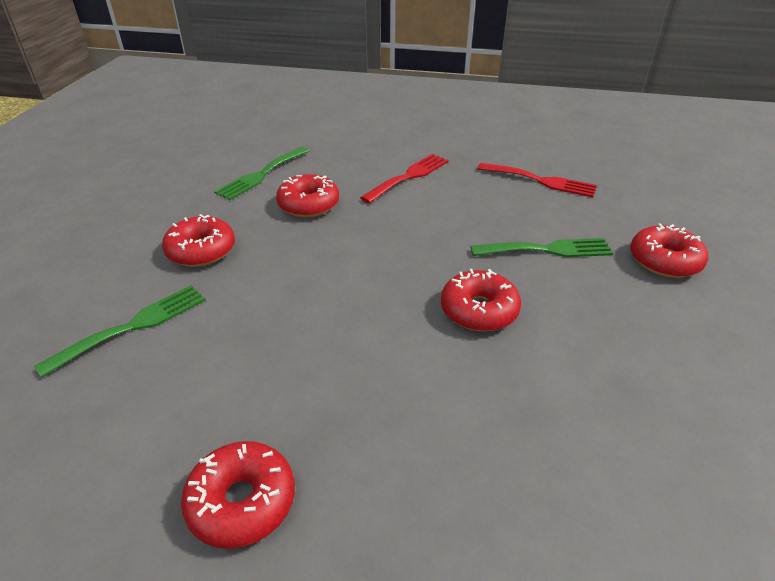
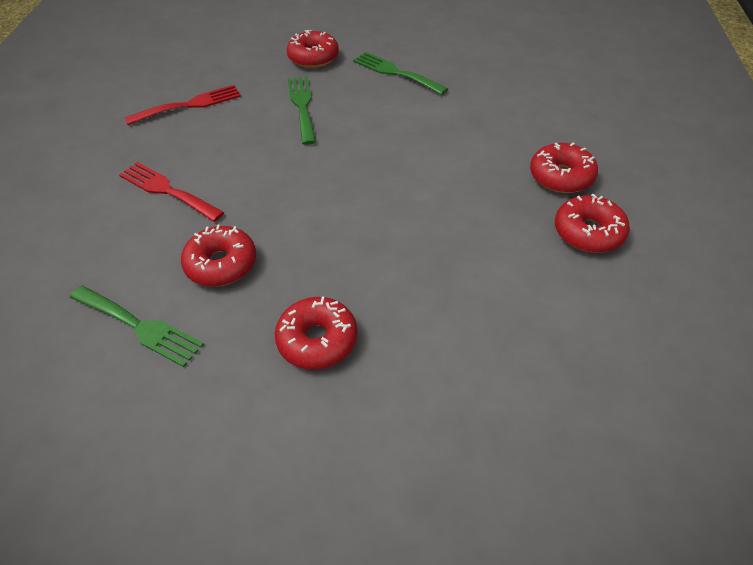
camera: 95 degrees left, 10 degrees up
(134, 326) = (450, 357): green fork -> green fork (395, 72)
(479, 310) = (383, 140): red donut -> red donut (561, 176)
(541, 181) = (190, 105): red fork -> red fork turned 45 degrees clockwise

